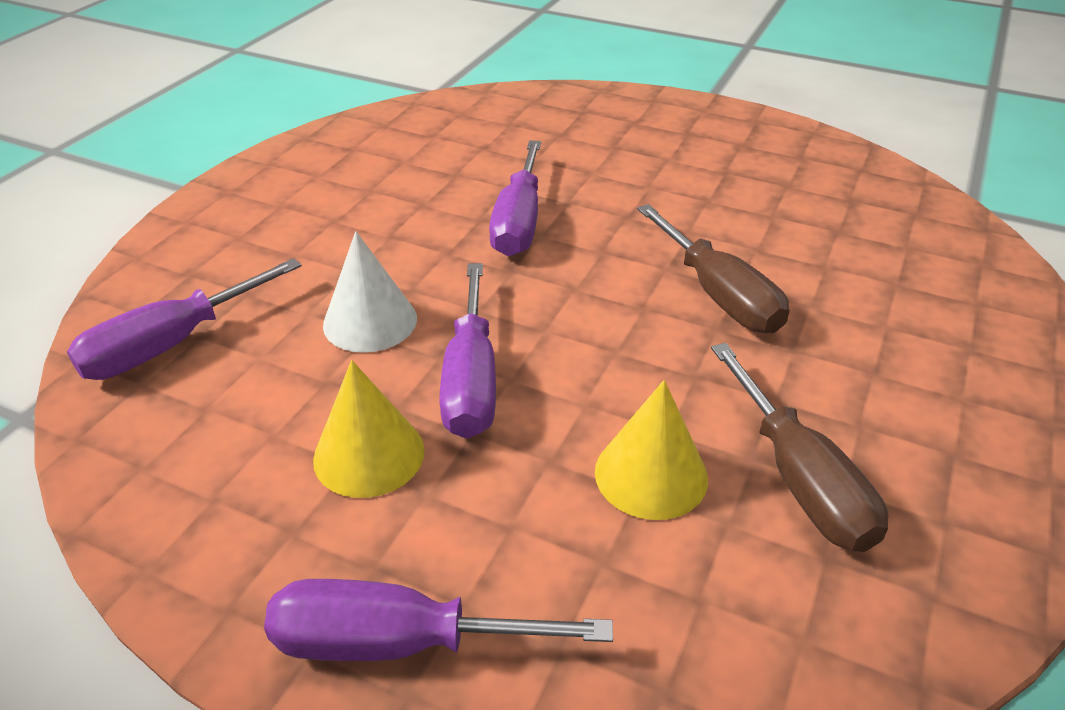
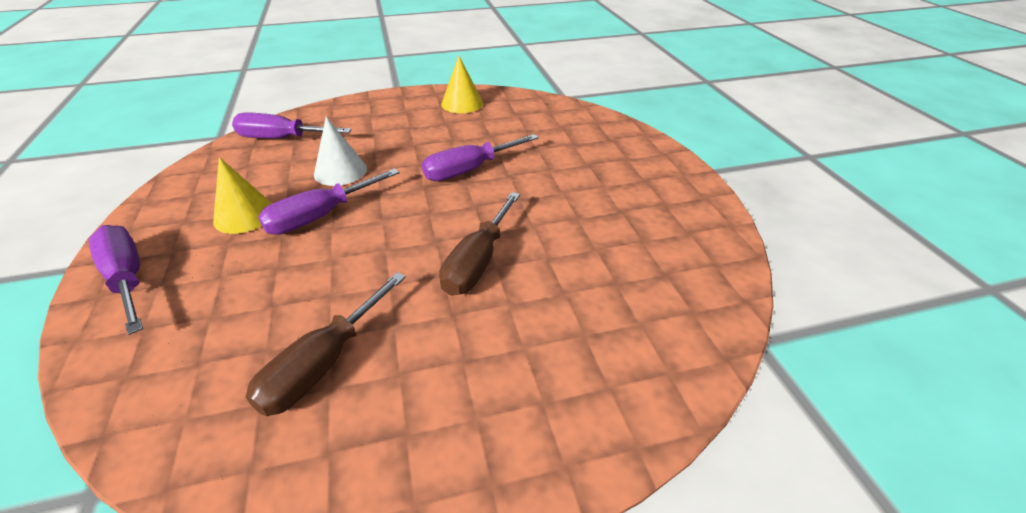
camera: 50 degrees right, 0 degrees up
(651, 474) = (288, 304): yellow cone -> yellow cone (462, 103)

